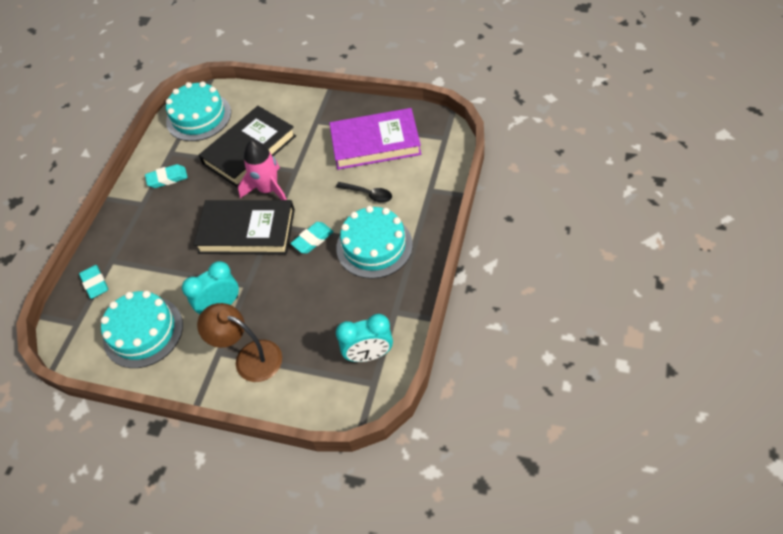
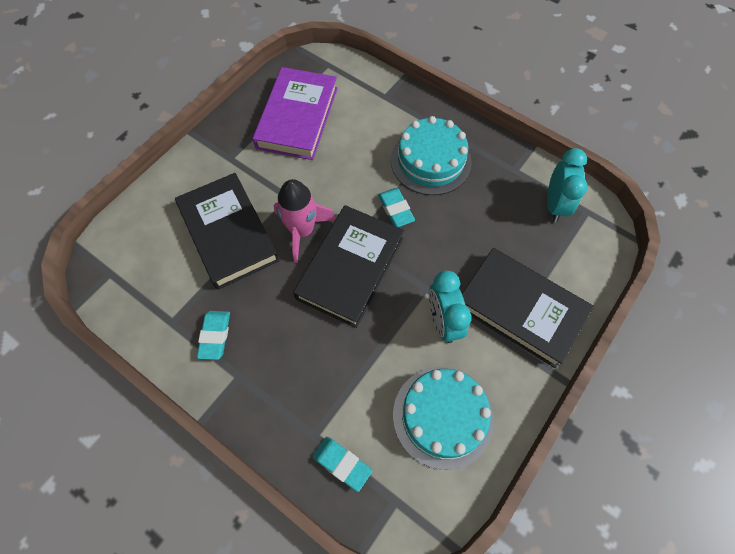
camera: 75 degrees left, 10 degrees up
(95, 284) = (342, 464): turquoise eraser -> turquoise eraser turned 45 degrees clockwise
(198, 117) = (132, 274): turquoise cake -> none
(249, 357) = (520, 309): brown lamp -> black book
(368, 194) = (362, 145): black spoon -> none

